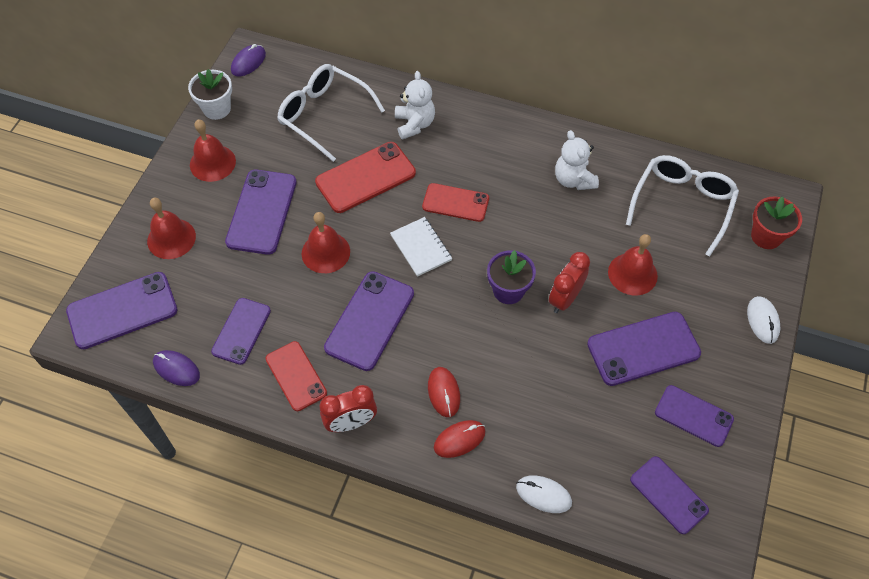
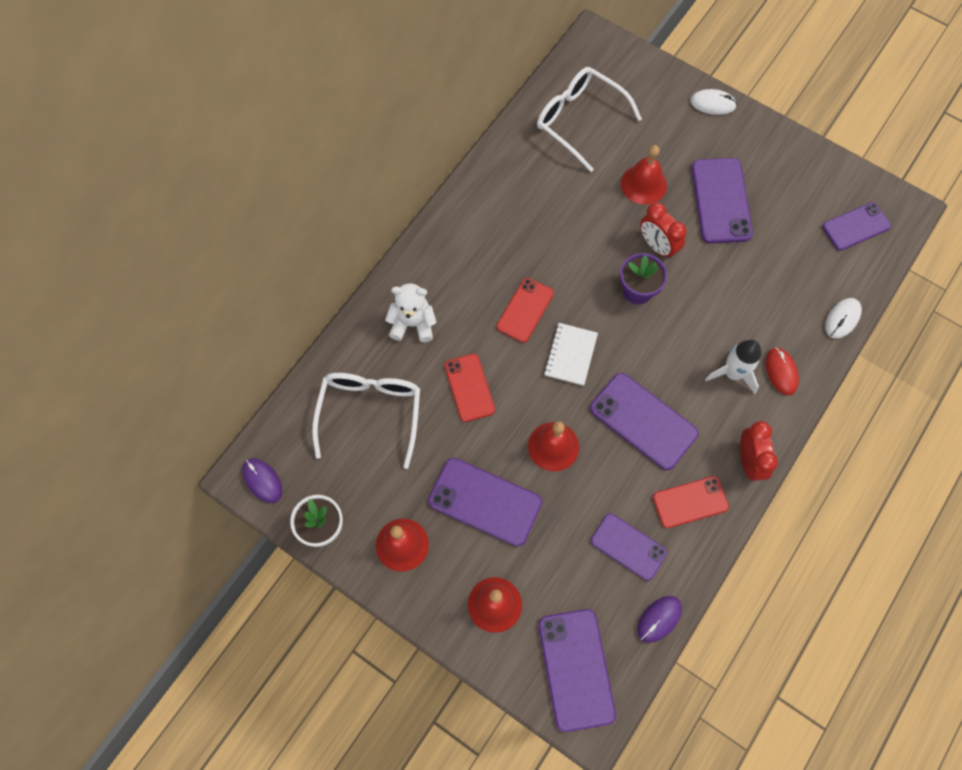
camera: 75 degrees left, 10 degrees up
(323, 115) = (370, 412): white glasses -> white glasses turned 135 degrees clockwise
(365, 178) = (469, 387): red phone -> red phone, size x0.66
(421, 247) = (570, 355): white notebook -> white notebook turned 60 degrees counterclockwise
(444, 392) = (732, 373): red mouse -> white rocket
(573, 180) = (526, 199): white teddy bear -> none
(693, 416) = (790, 185): purple phone -> none
(766, 236) = (630, 70): red flower pot -> none

